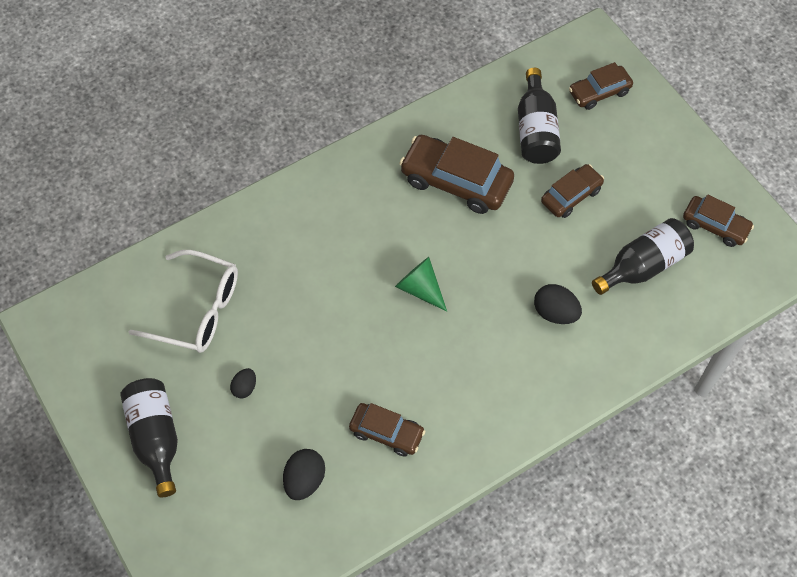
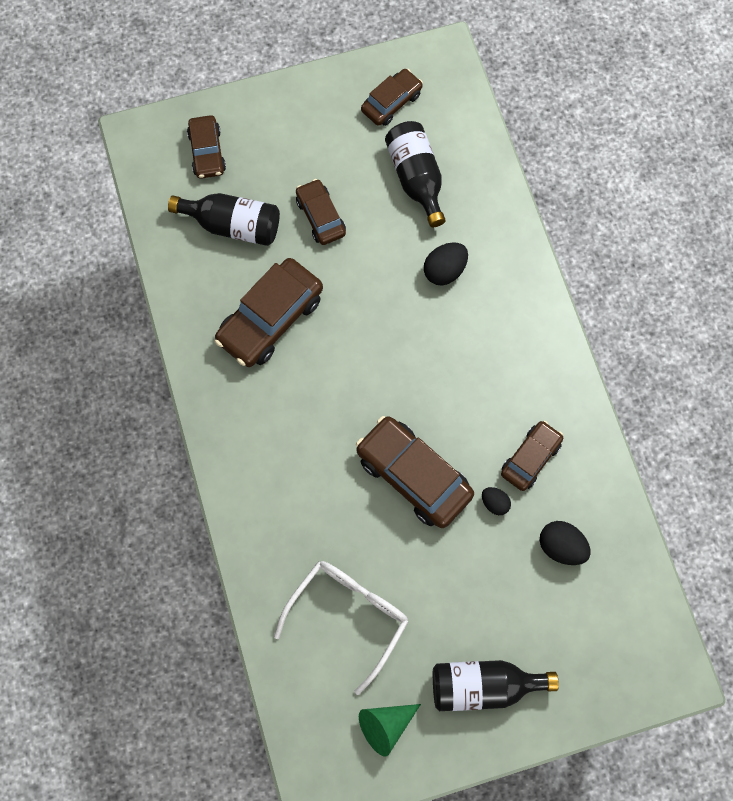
camera: 75 degrees left, 10 degrees up
(245, 388) = (450, 585): black egg -> black egg (494, 503)
(341, 333) = (413, 476): none -> brown car
(420, 288) = (384, 387): green cone -> green cone (385, 725)

